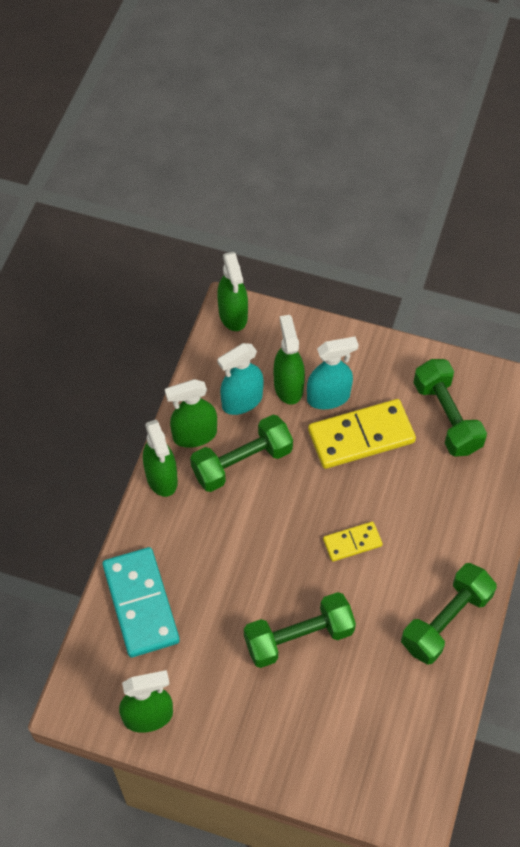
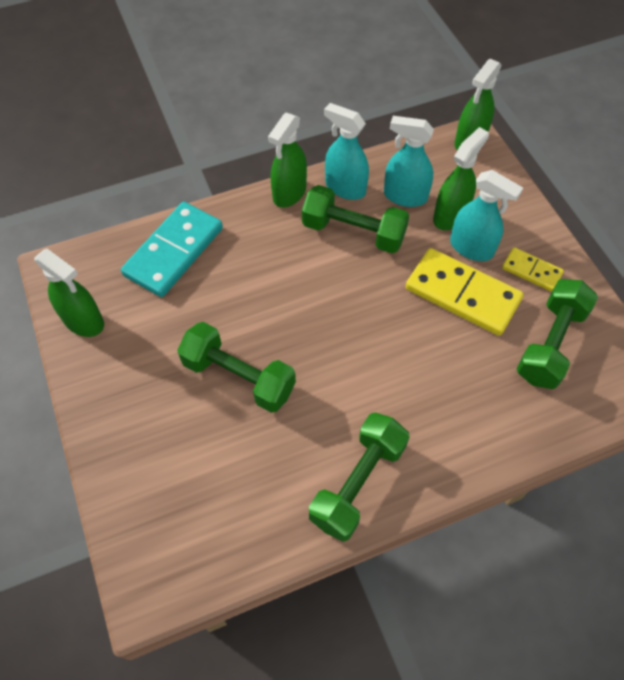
camera: 50 degrees right, 0 degrees up
(194, 435) = (345, 188): green spray bottle -> turquoise spray bottle
(352, 542) = (361, 356): yellow domino -> yellow domino (531, 271)
(446, 621) = (357, 483): green dumbbell -> green dumbbell turned 60 degrees counterclockwise

